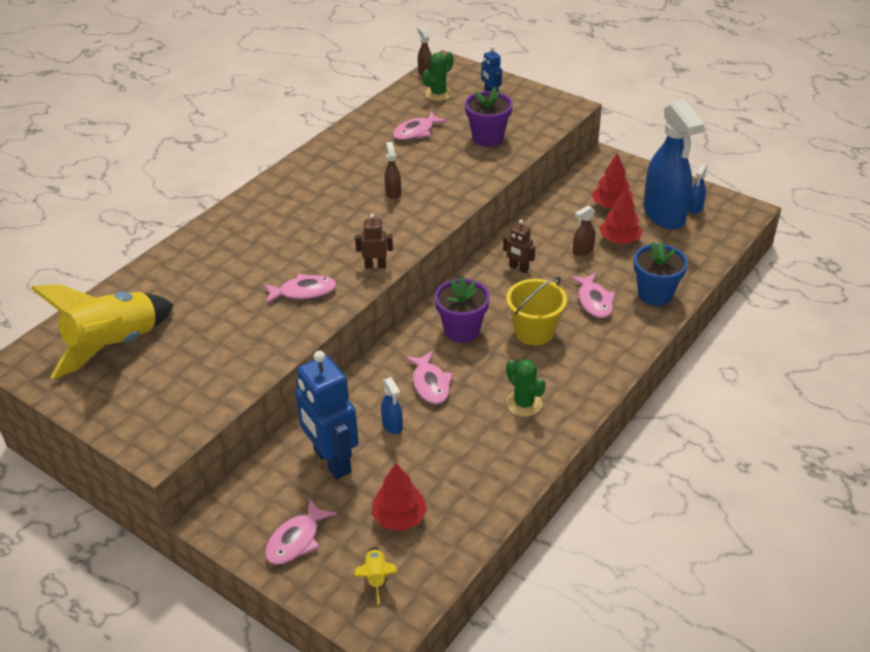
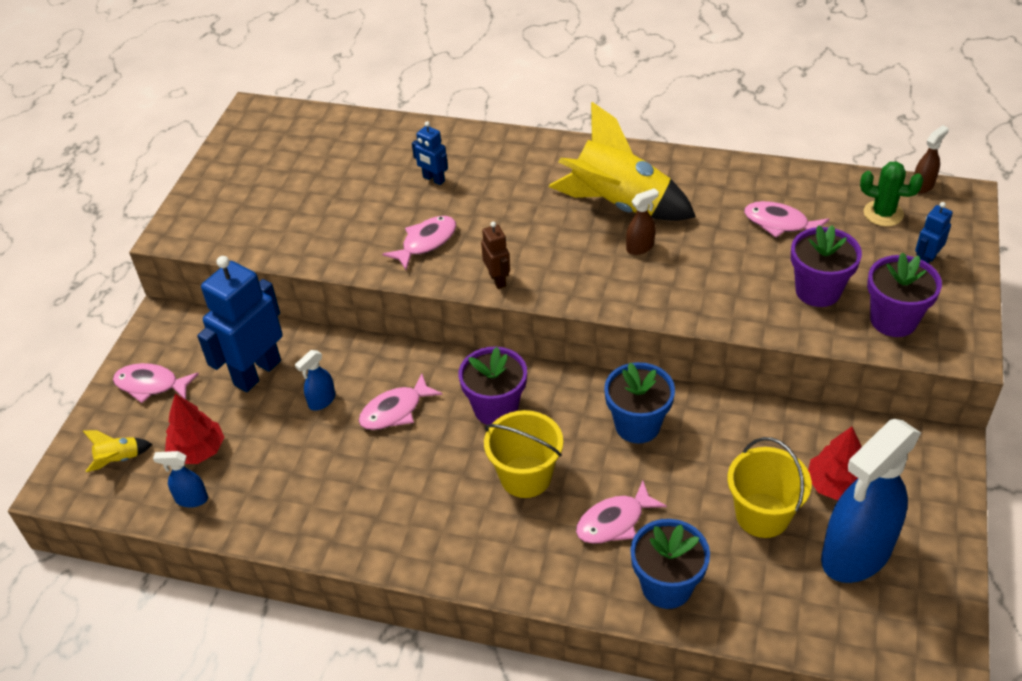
camera: 70 degrees right, 5 degrees up
(114, 345) = (294, 153): yellow rocket -> yellow rocket (619, 205)
(229, 271) = (433, 179): none -> blue robot
(303, 292) = (426, 242): pink fish -> pink fish turned 105 degrees counterclockwise
(518, 268) = (637, 425): brown robot -> blue flower pot
(524, 404) = (397, 503): green cactus -> none
(531, 120) = (893, 320): none -> purple flower pot
(583, 251) = (712, 481): brown spray bottle -> none
(619, 240) = (762, 515): red tree -> yellow bucket
(695, 208) = (900, 589): blue spray bottle -> blue spray bottle (191, 499)

